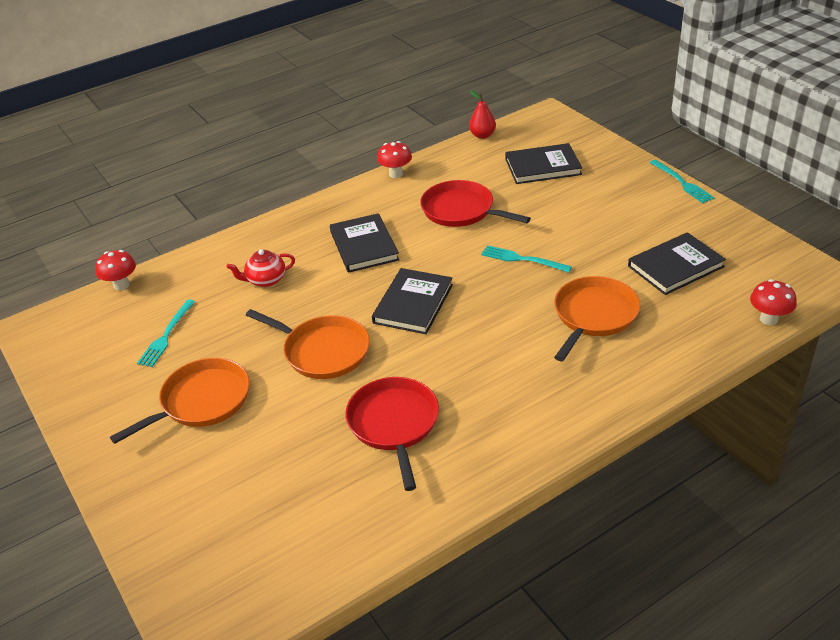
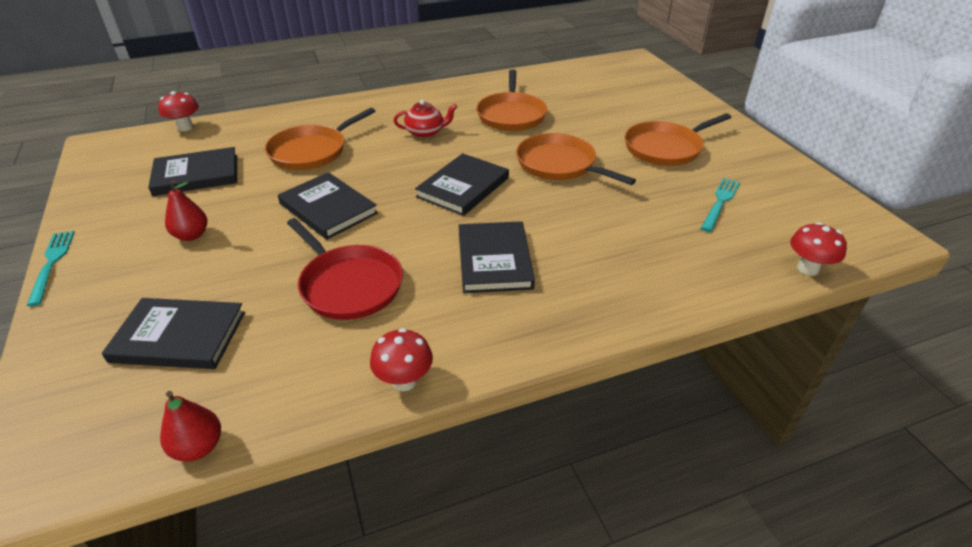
camera: 170 degrees left, 0 degrees up
(266, 280) = (619, 240): red teapot -> red teapot (425, 133)
(394, 424) = (511, 115): red pan -> orange pan
(522, 259) = (328, 208): turquoise fork -> black book
(609, 218) = (191, 235): none -> red pear

